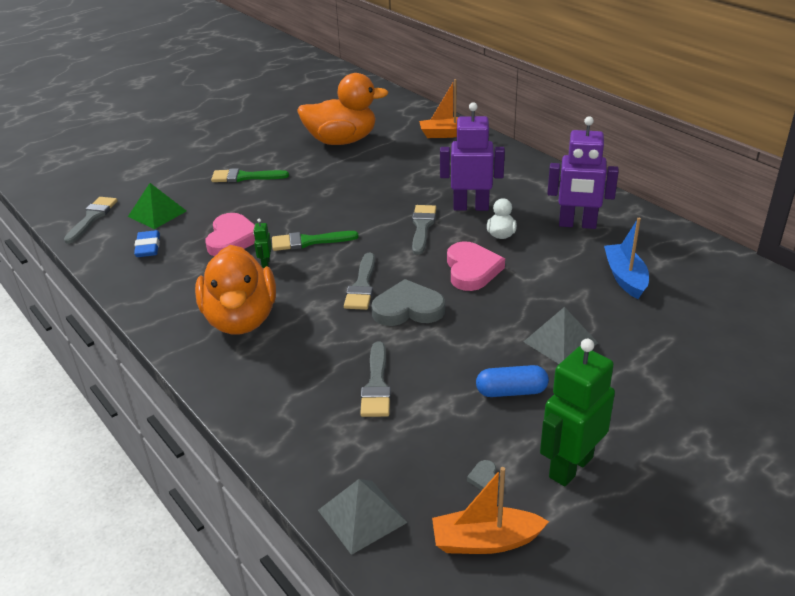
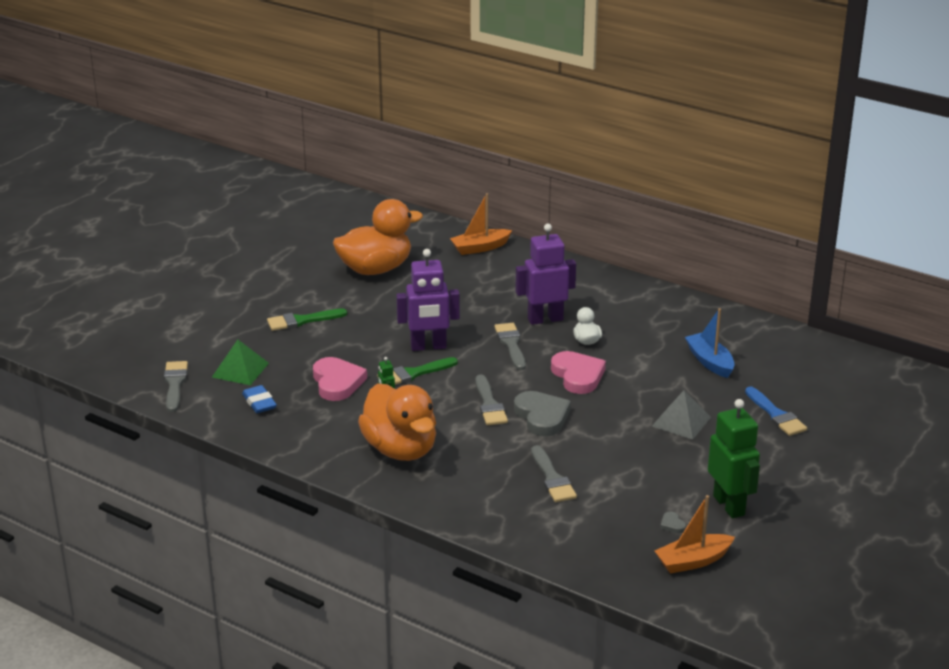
camera: 20 degrees left, 5 degrees down
(362, 516) = (597, 564): grey pyramid -> none
(408, 309) = (542, 417): grey heart -> grey heart turned 90 degrees clockwise
(511, 391) = (661, 464): blue capsule -> none
(570, 467) = (729, 505): green robot -> green robot turned 135 degrees clockwise
(577, 224) = (649, 322): purple robot -> purple robot (428, 347)
(679, 354) = (776, 415): none -> blue brush

